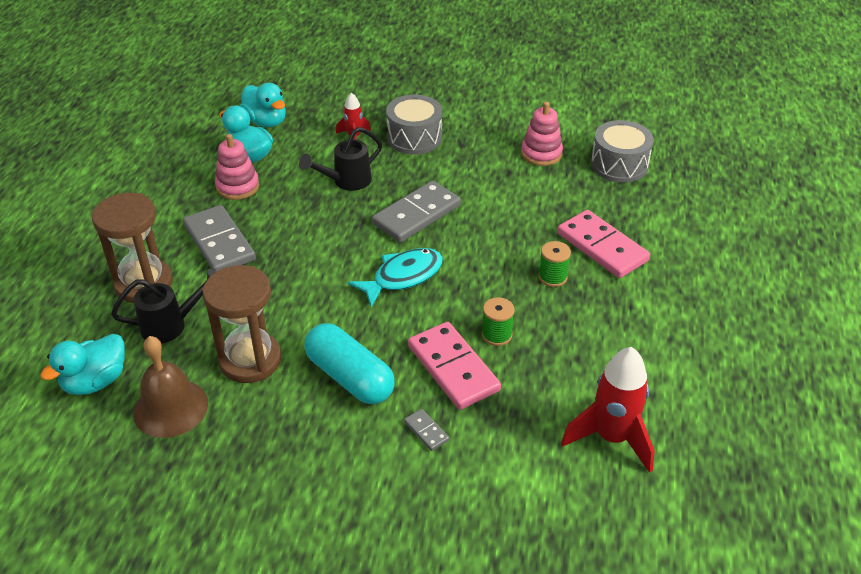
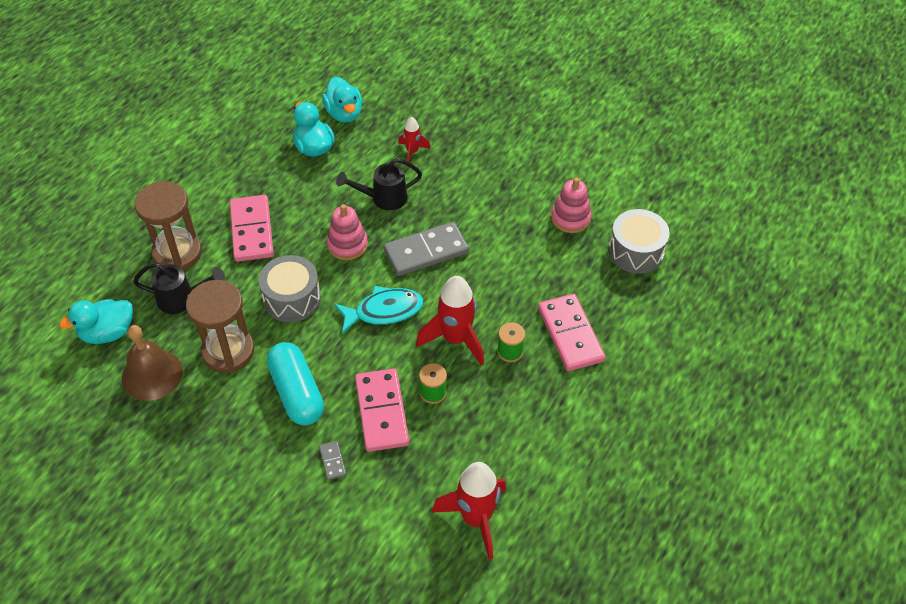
camera: 20 degrees right, 10 degrees up
(219, 242) = (252, 230): grey domino -> pink domino
(237, 186) = (290, 177): pink stacking toy -> pink stacking toy (347, 244)
(414, 138) = (465, 167): grey drum -> grey drum (292, 298)
(491, 281) = (455, 339): none -> red rocket

